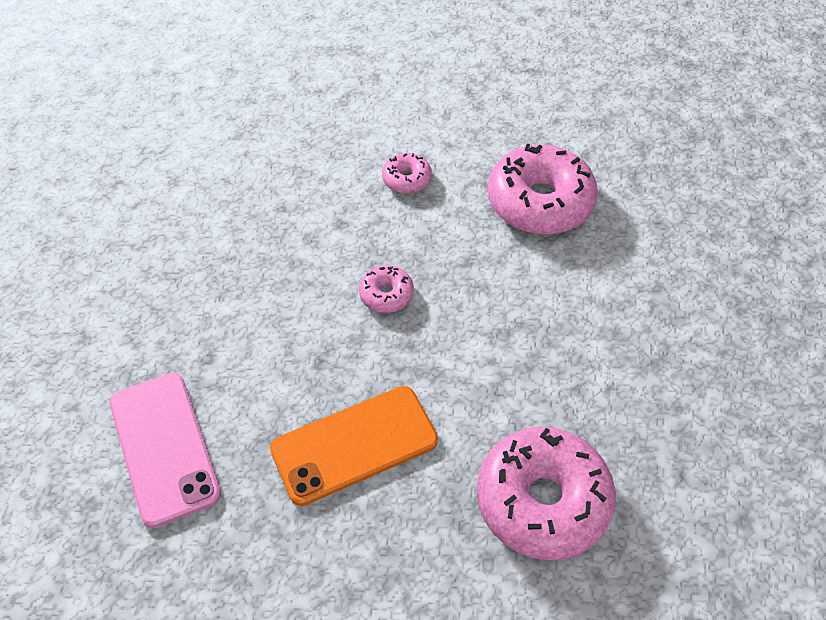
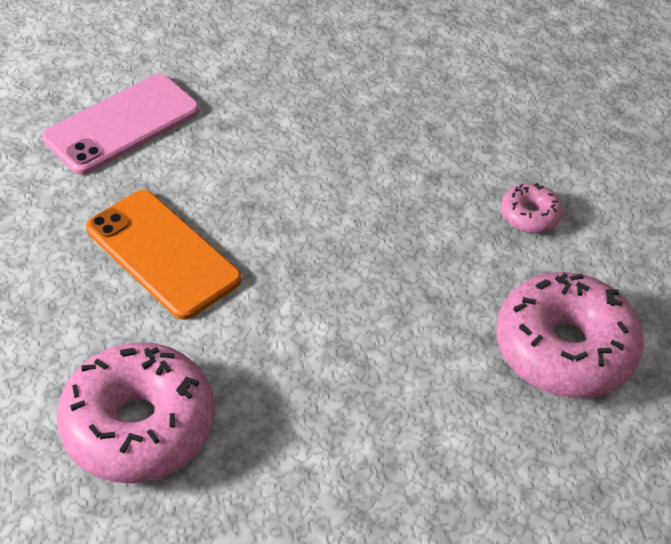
camera: 70 degrees right, 5 degrees down
(386, 294) = (356, 236): pink donut -> none

